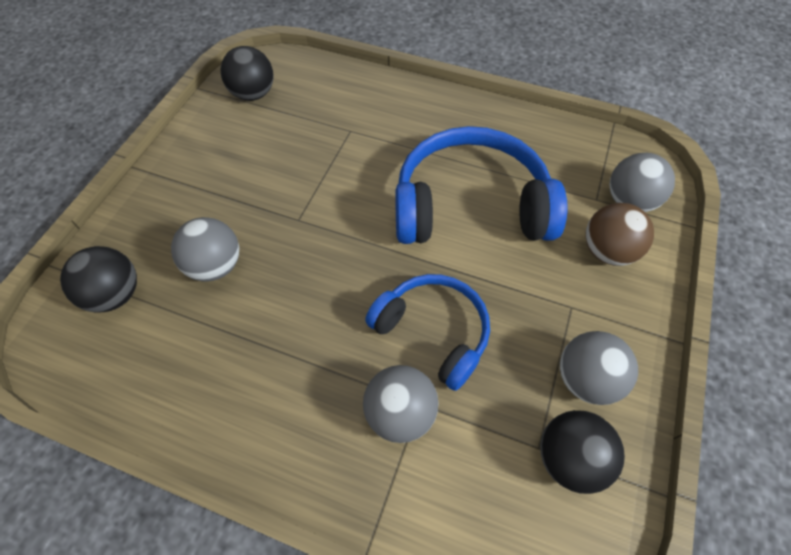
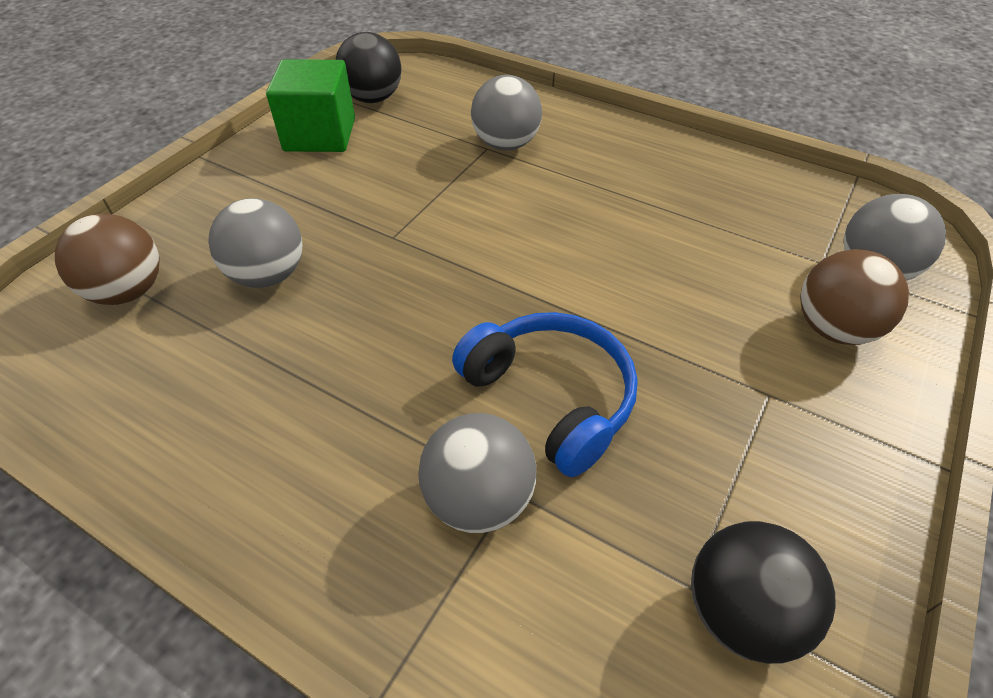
camera: 10 degrees right, 10 degrees down
(115, 294) = (128, 291): black ball -> brown ball
(220, 134) = (320, 135): none -> green cube
(470, 205) = (635, 248): blue headphones -> none
(586, 379) = (782, 497): grey ball -> grey ball (506, 144)

